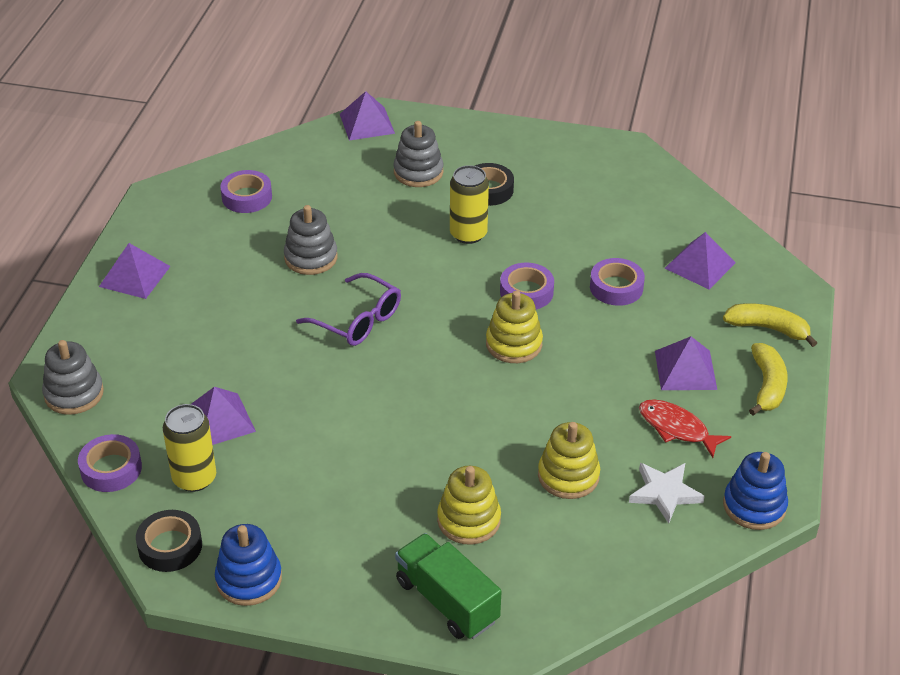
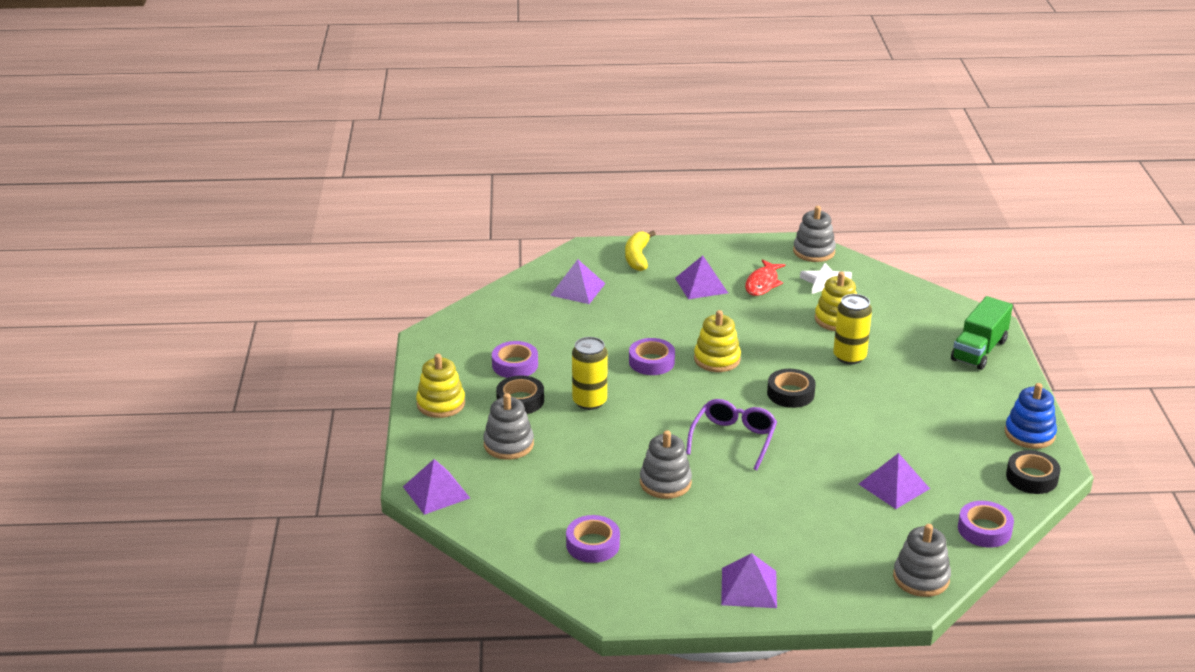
camera: 105 degrees left, 10 degrees down
(194, 478) = (961, 483): yellow can -> yellow can (849, 357)
(422, 387) = (790, 393): none -> black tape
(469, 520) = (905, 352): yellow stacking toy -> yellow stacking toy (441, 404)
(616, 287) = (624, 322): purple tape -> purple tape (515, 365)
(754, 506) = (814, 251): blue stacking toy -> grey stacking toy
(767, 386) = (698, 254): yellow banana -> none

